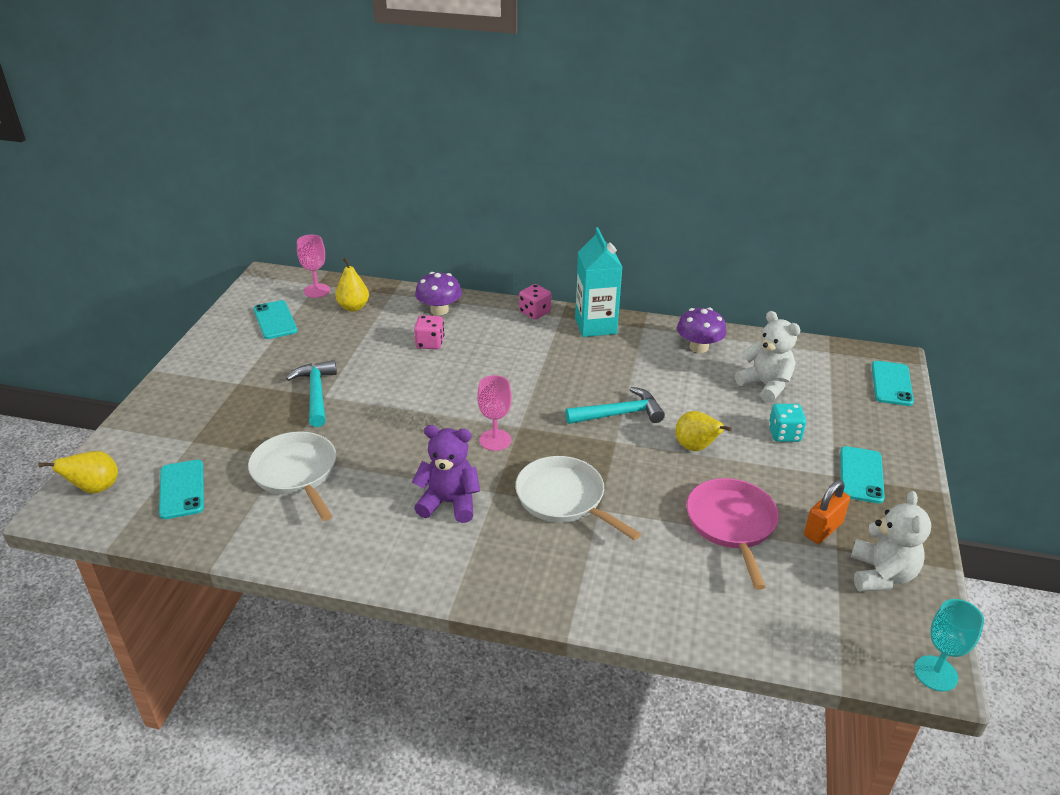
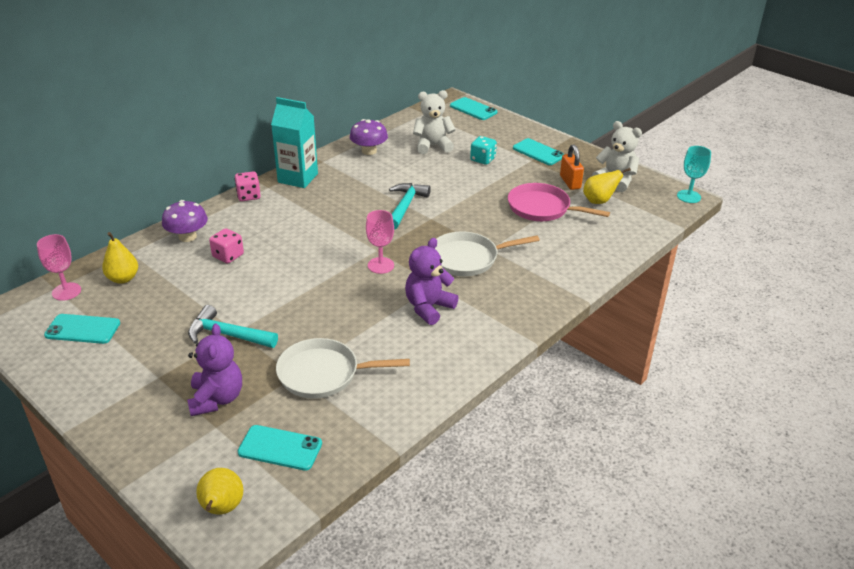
camera: 60 degrees left, 0 degrees up
(227, 426) = (216, 399): none -> purple teddy bear
(695, 447) = (465, 192): yellow pear -> yellow pear (599, 201)

